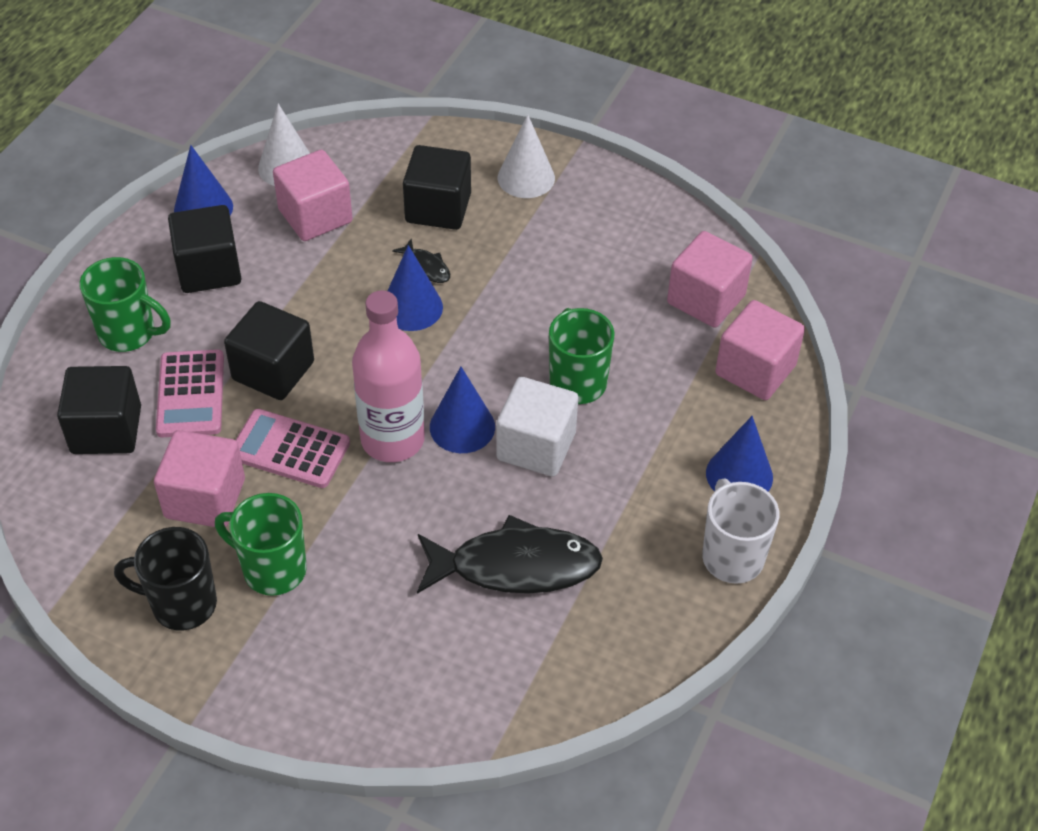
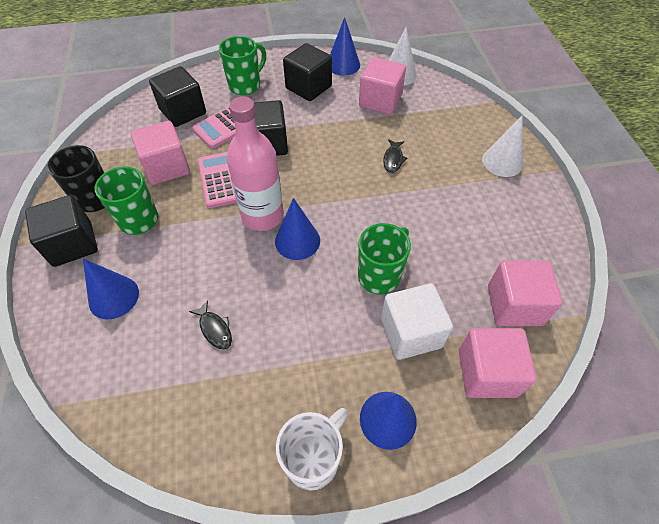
camera: 55 degrees right, 5 degrees up
(129, 333) = (245, 86): green mug -> green mug turned 120 degrees counterclockwise
(412, 307) = (360, 170): blue cone -> blue cone (113, 297)
(438, 208) = (438, 140): black cube -> black cube (73, 244)
(515, 566) = (215, 329): black fish -> black fish, size x0.44
(536, 446) = (313, 284): white cube -> white cube (411, 332)

